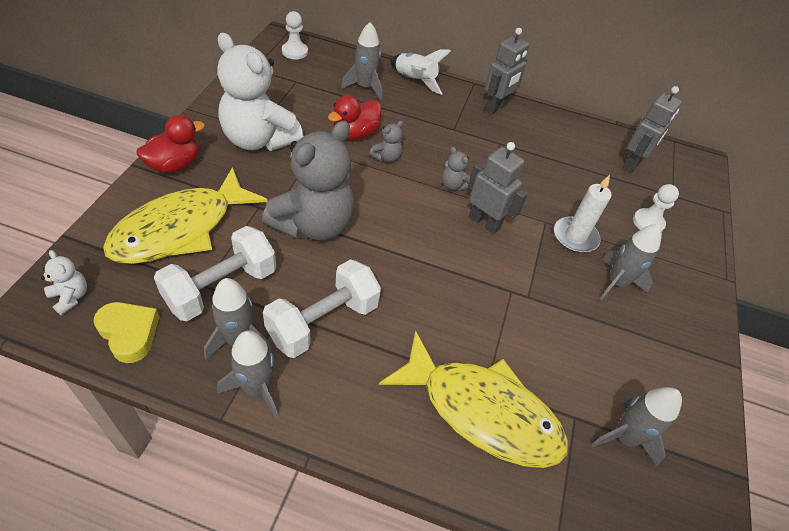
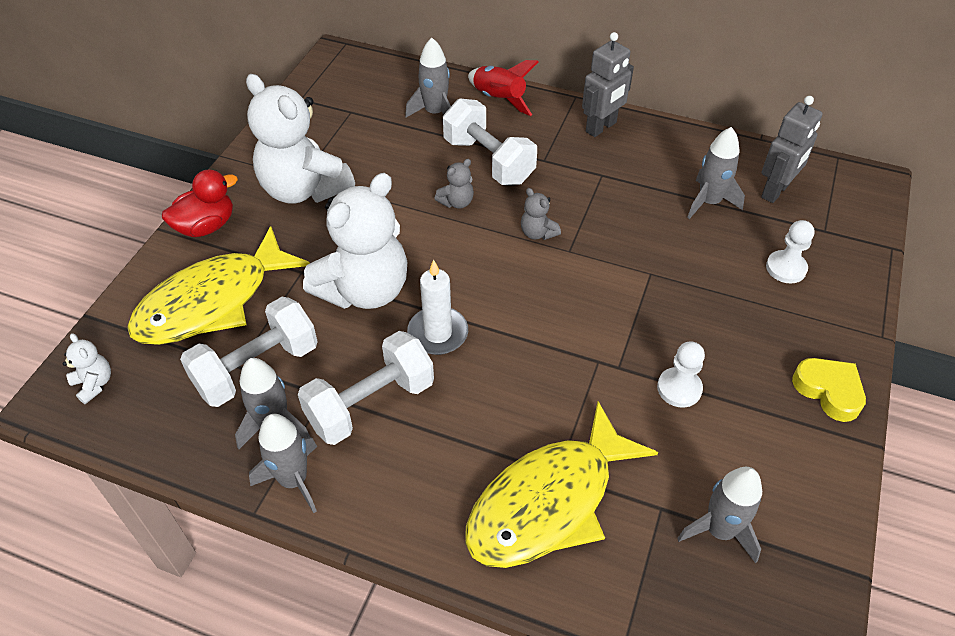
camera: 10 degrees right, 0 degrees up
(129, 333) = (157, 422): yellow heart -> yellow heart (828, 391)
(295, 52) = (350, 73): white pawn -> white pawn (679, 388)
(313, 224) = (364, 290): grey teddy bear -> white teddy bear
(355, 134) = (420, 174): red duck -> none
(410, 127) = (488, 161): none -> white dumbbell
(414, 81) = (498, 99): white rocket -> red rocket
(481, 411) = (549, 502): yellow fish -> yellow fish turned 105 degrees clockwise
(484, 222) = (572, 278): grey robot -> none
(575, 237) = (686, 291): white candle -> white candle (438, 333)
(616, 283) = (733, 347): grey rocket -> grey rocket (709, 202)

